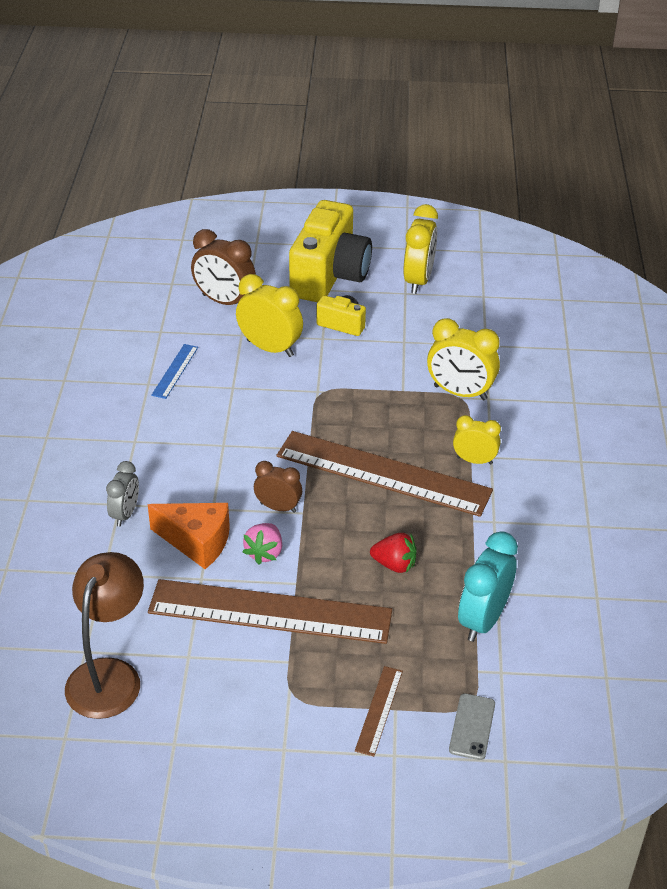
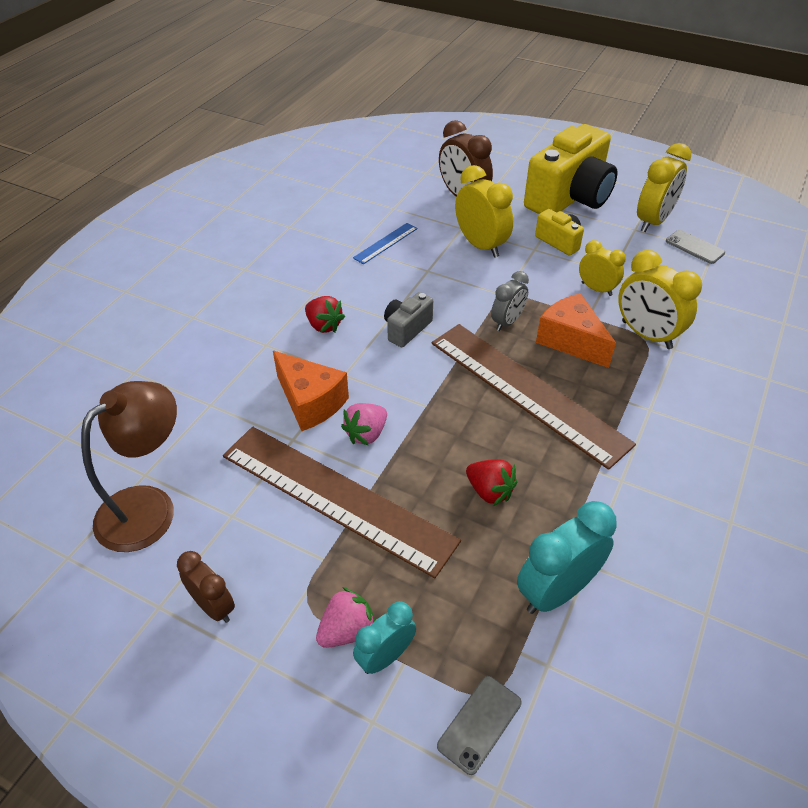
camera: 25 degrees right, 5 degrees up
(125, 514) = (264, 355): grey clock -> grey clock (507, 322)
(165, 469) = (324, 325): none -> red strawberry
(246, 450) = (406, 329): none -> grey camera
(278, 507) = (405, 393): brown clock -> brown clock (213, 606)
(339, 704) = (346, 630): none -> pink strawberry
(379, 710) = (385, 656): brown ruler -> turquoise clock
(398, 417) = (570, 341): none -> orange cheese
(466, 297) = (694, 247): none -> grey phone
(474, 460) = (630, 407): yellow clock -> yellow clock (596, 289)

